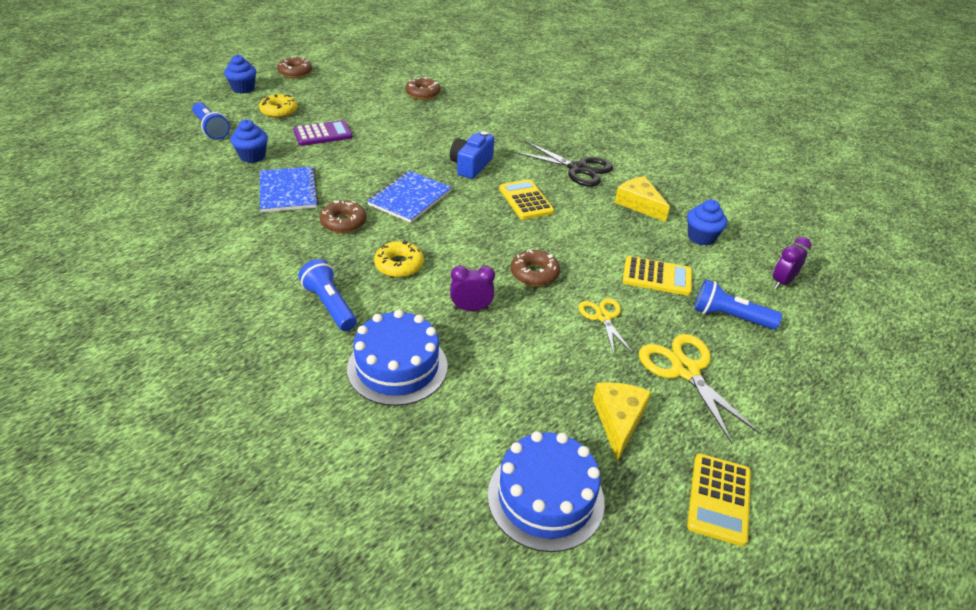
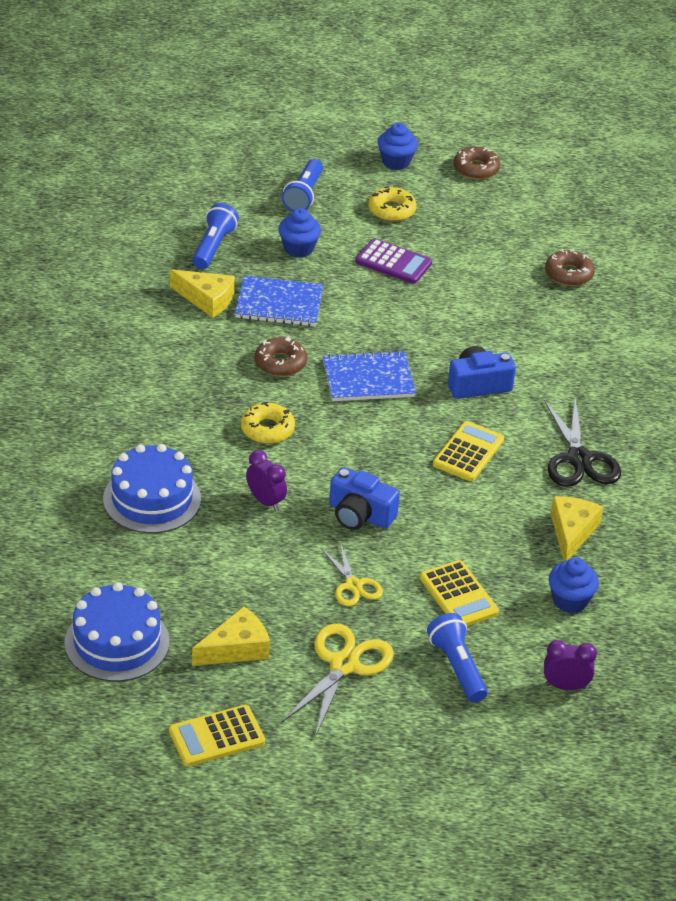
camera: 50 degrees right, 0 degrees up
(233, 216) = (206, 299): none -> yellow cheese
(288, 191) = (279, 304): blue notebook -> blue notebook turned 60 degrees clockwise
(330, 305) = (172, 423): blue flashlight -> blue flashlight (213, 247)
(534, 274) = (360, 515): brown donut -> blue camera
(603, 317) = (353, 585): yellow scissors -> yellow scissors turned 120 degrees clockwise

